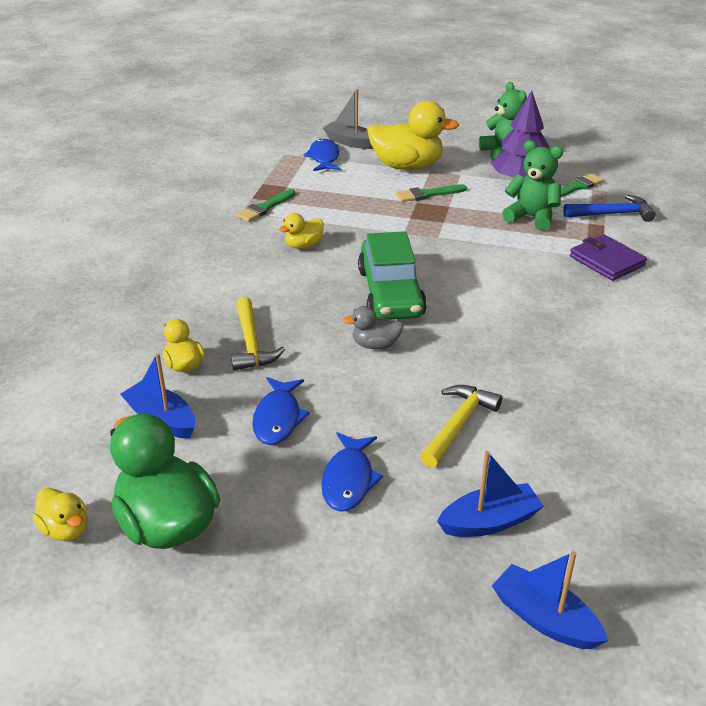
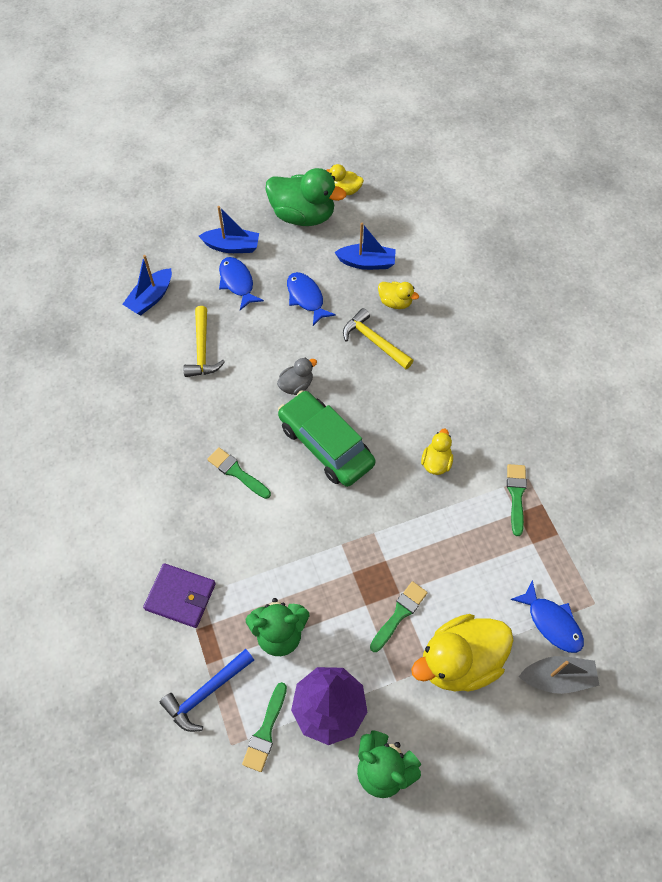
camera: 145 degrees right, 25 degrees up
(497, 310) = (237, 472): none -> green brush
(544, 619) = (101, 264): blue boat -> blue boat (232, 246)

